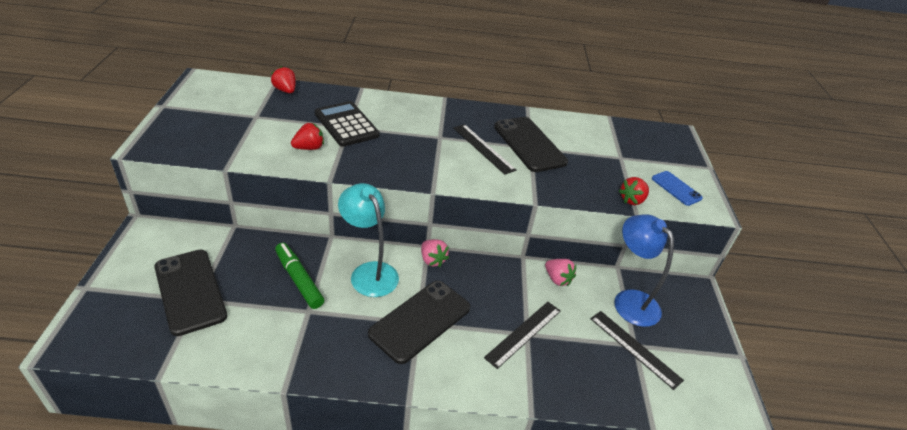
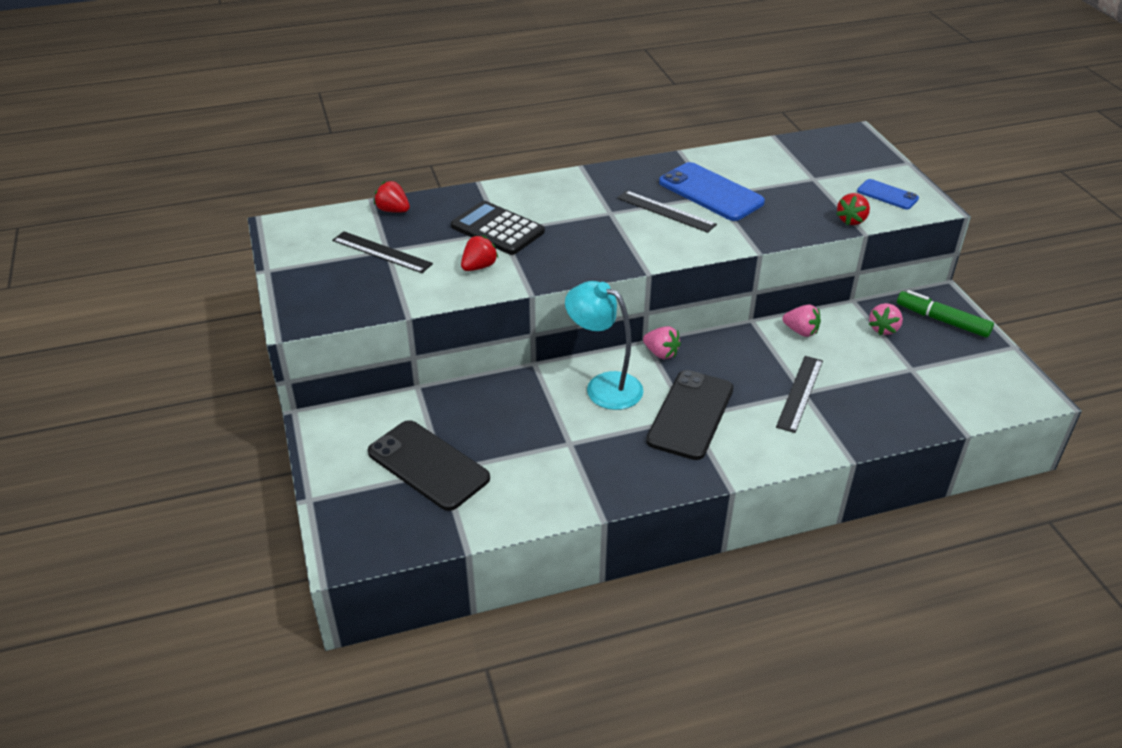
camera: 15 degrees left, 0 degrees up
(299, 280) = (535, 417): green marker -> green marker (942, 320)
(529, 144) = (711, 192): black phone -> blue phone
(630, 300) = (883, 329): blue lamp -> pink strawberry
(634, 348) = (913, 372): black ruler -> black ruler (381, 252)

